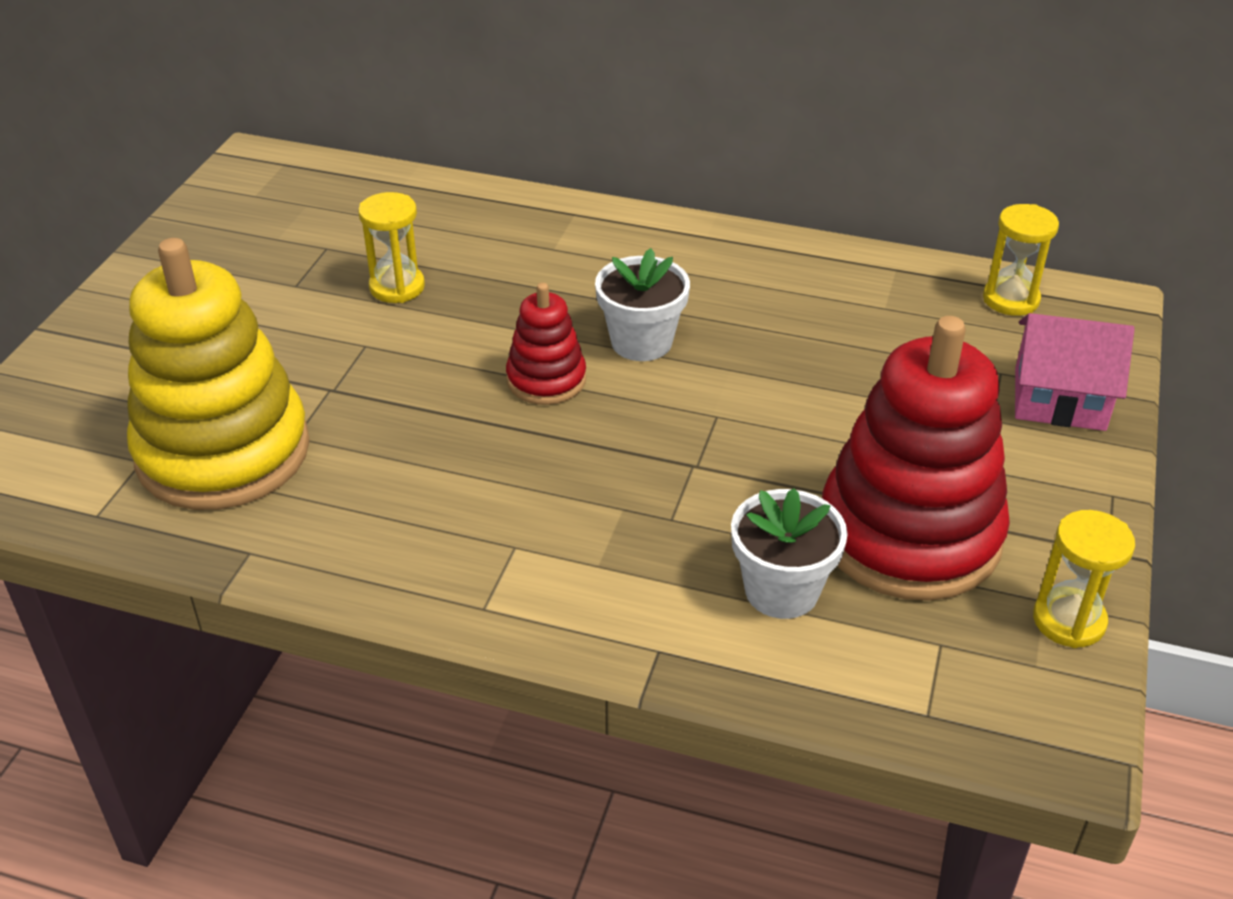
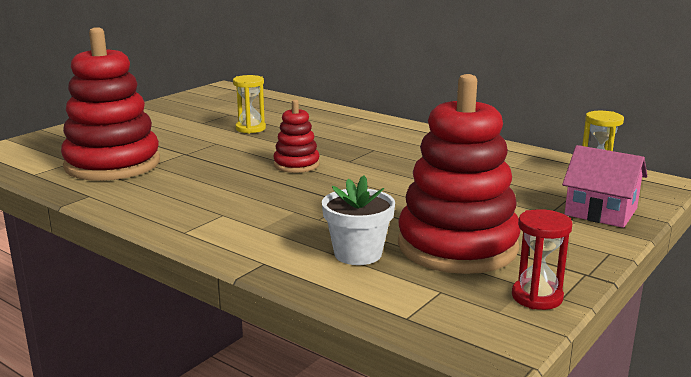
camera: 20 degrees right, 20 degrees down
(223, 452) = (112, 164): yellow stacking toy -> red stacking toy
(641, 342) = (360, 160): white flower pot -> none
(1069, 620) = (537, 297): yellow hourglass -> red hourglass

